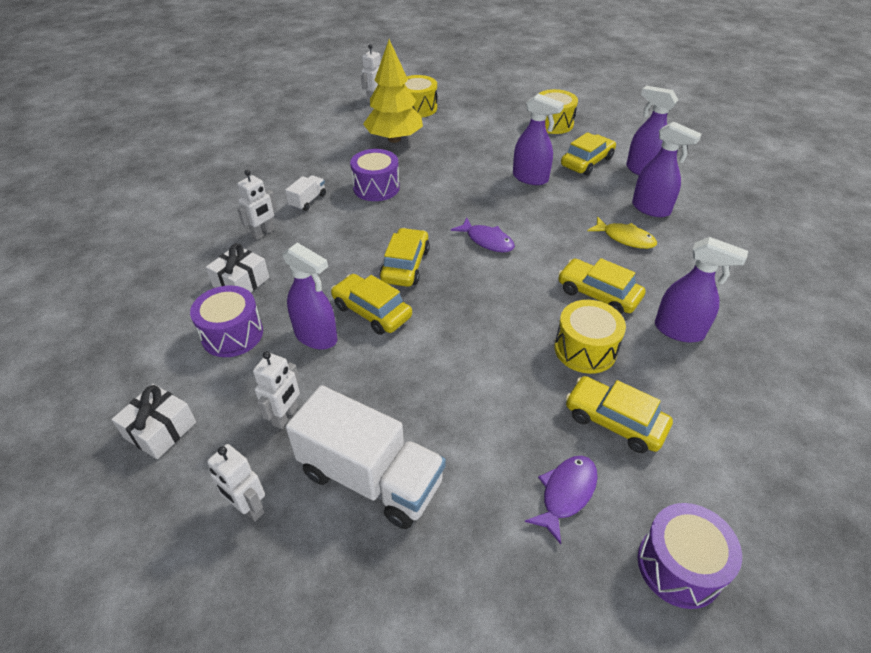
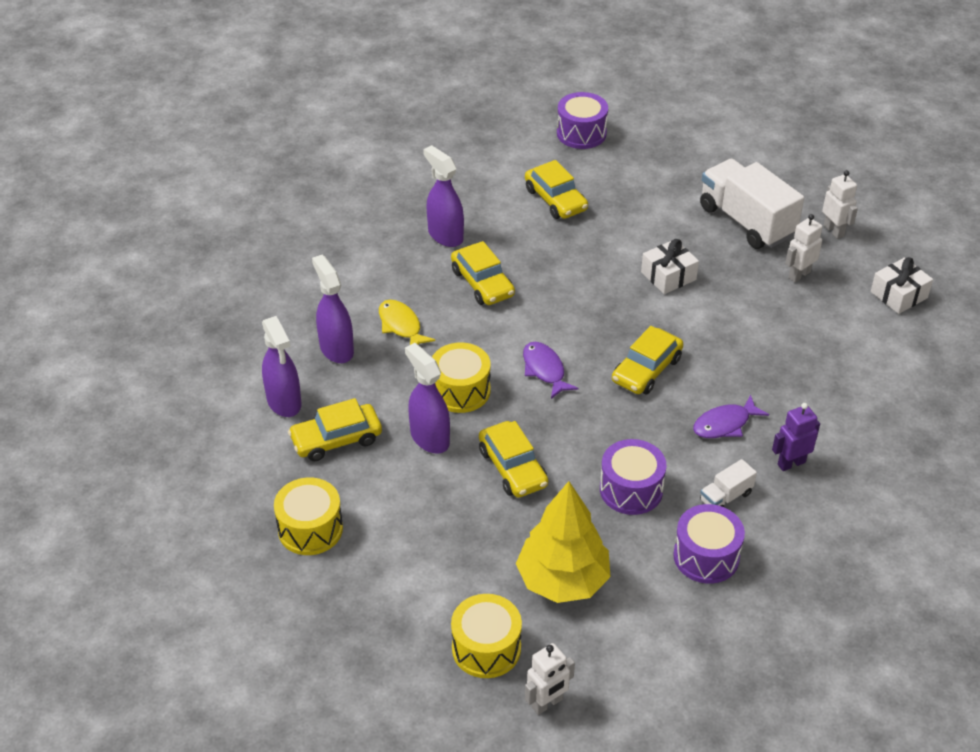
camera: 155 degrees left, 0 degrees up
(232, 334) = (836, 353): purple drum -> purple drum (706, 556)
(241, 282) = (823, 406): white gift -> white gift (668, 276)
(263, 233) = (791, 463): white robot -> purple robot
(316, 337) = (759, 327): purple spray bottle -> none
(372, 311) = (700, 333): yellow car -> yellow car (512, 468)
(566, 493) = (621, 177): purple fish -> purple fish (725, 424)
(585, 349) = (535, 246): yellow drum -> yellow drum (460, 390)

